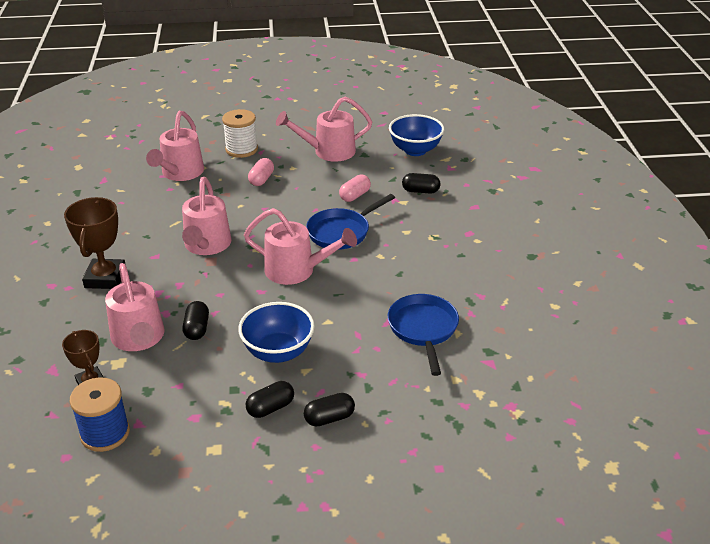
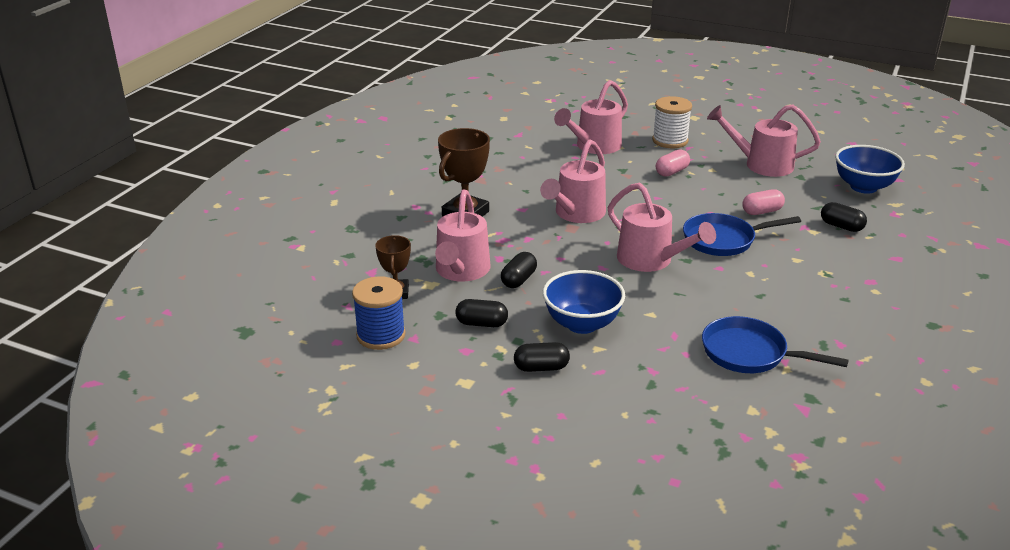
camera: 30 degrees right, 5 degrees down
(329, 418) = (592, 396): black capsule -> black capsule (481, 323)
(423, 329) = (749, 353): blue pan -> blue pan turned 90 degrees counterclockwise

